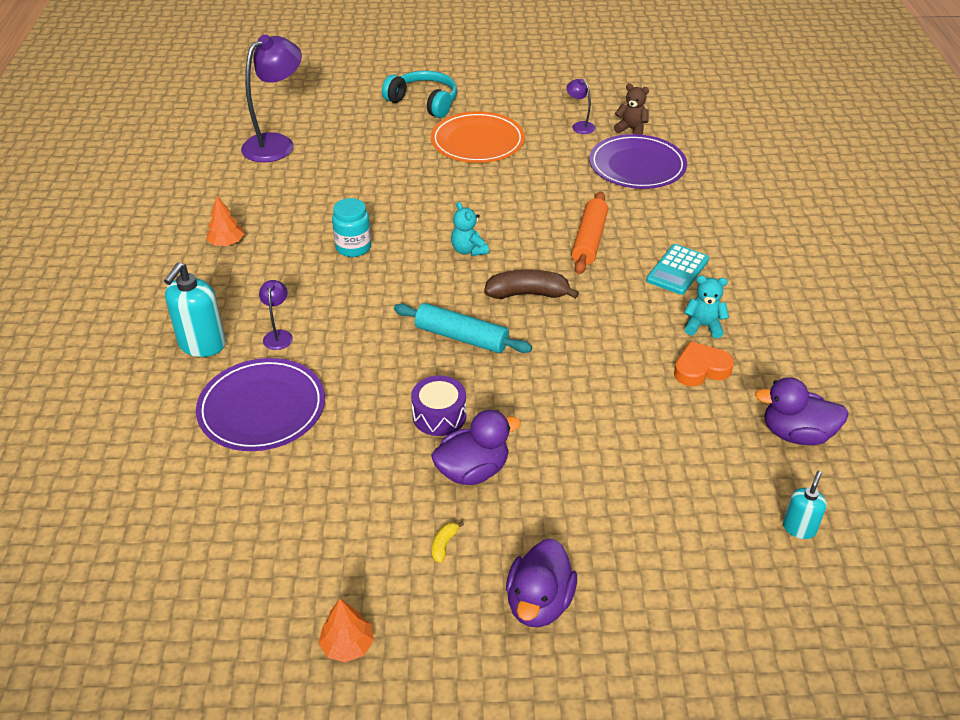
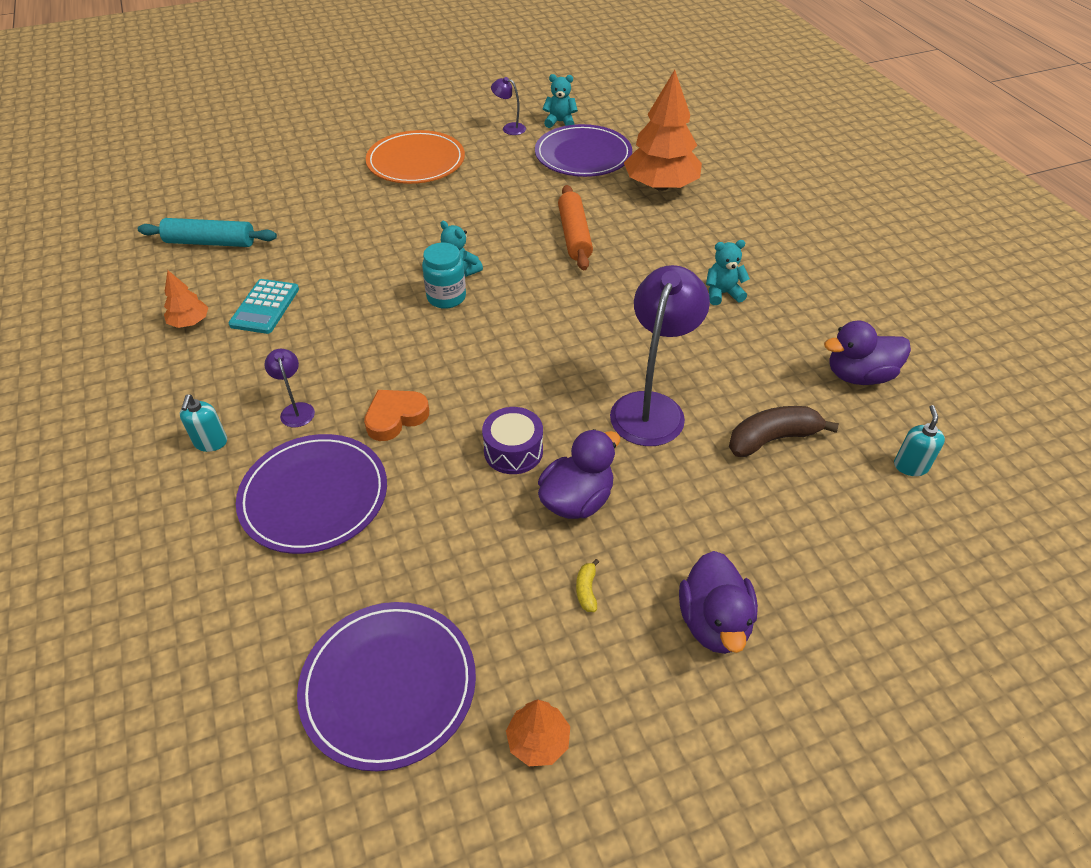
camera: 20 degrees left, 5 degrees up
(202, 345) = (211, 443): turquoise soap dispenser -> turquoise soap dispenser, size x0.57
(253, 568) = (389, 685): none -> purple plate
(276, 144) = (200, 204): purple lamp -> purple lamp (652, 407)
(353, 247) = (336, 295): turquoise jar -> turquoise jar (446, 297)
(424, 102) = (342, 133): turquoise headphones -> none
(461, 337) = (496, 362): turquoise rolling pin -> turquoise rolling pin (210, 242)
(527, 294) = (541, 302): brown banana -> brown banana (772, 439)
(631, 129) = (560, 122): brown teddy bear -> turquoise teddy bear
(677, 270) = (671, 246): turquoise calculator -> turquoise calculator (265, 307)
(698, 211) = (661, 186): none -> orange tree
(701, 369) = (742, 335): orange heart -> orange heart (395, 417)

